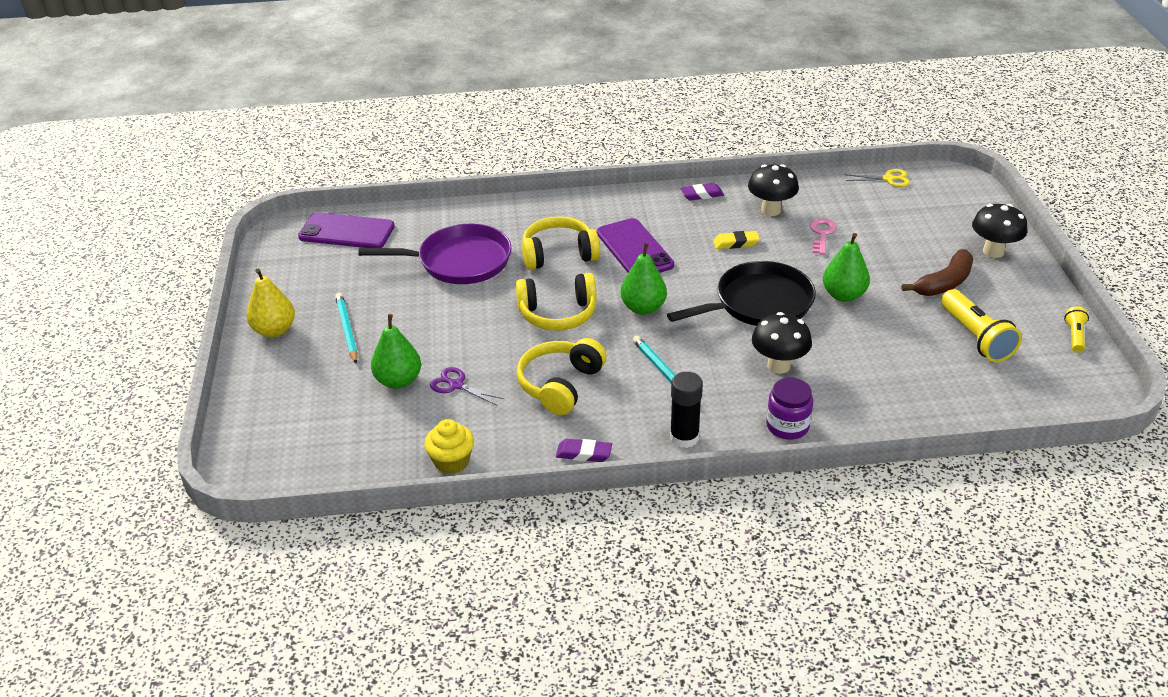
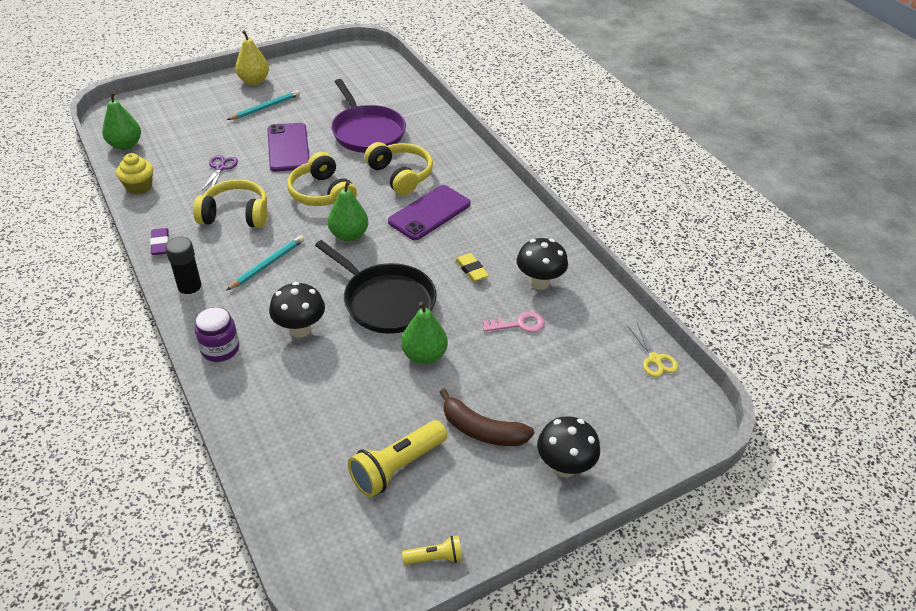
camera: 65 degrees right, 5 degrees up
(347, 232) = (378, 76): purple phone -> purple phone (288, 147)
(398, 381) = (217, 143): green pear -> green pear (125, 145)
(702, 195) = (537, 234): purple eraser -> none

